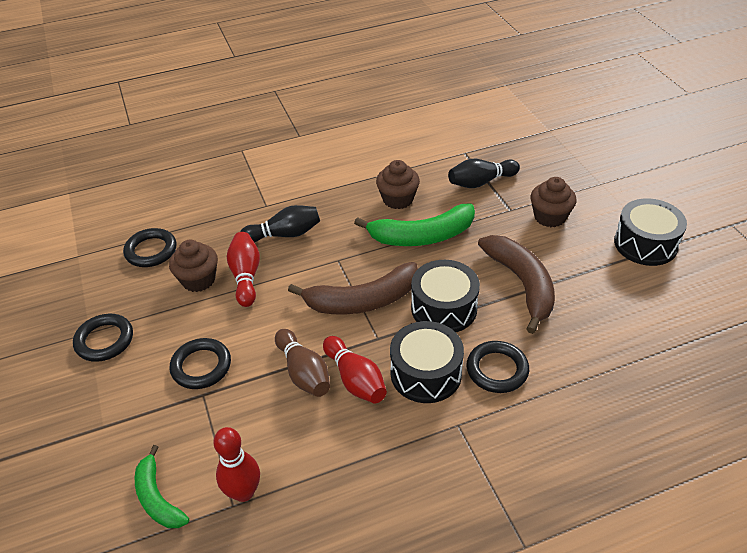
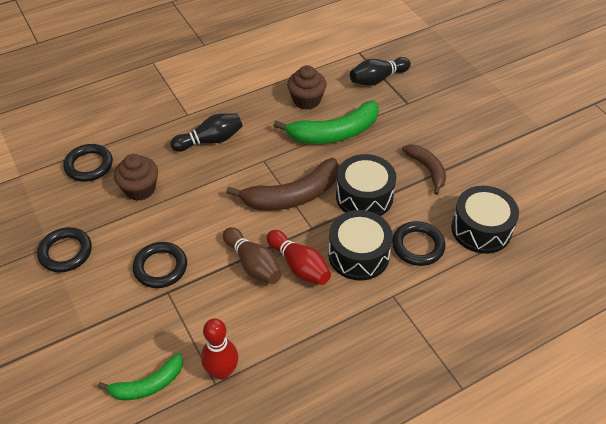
camera: 10 degrees left, 5 degrees up
(158, 498) = (148, 385): green banana -> green banana turned 75 degrees counterclockwise
(246, 276) = (183, 182): red bowling pin -> none
(521, 284) = (427, 169): brown banana -> brown banana, size x0.60
(549, 217) = (442, 107): brown cupcake -> none
(645, 244) = (525, 125): black drum -> black drum (481, 229)

